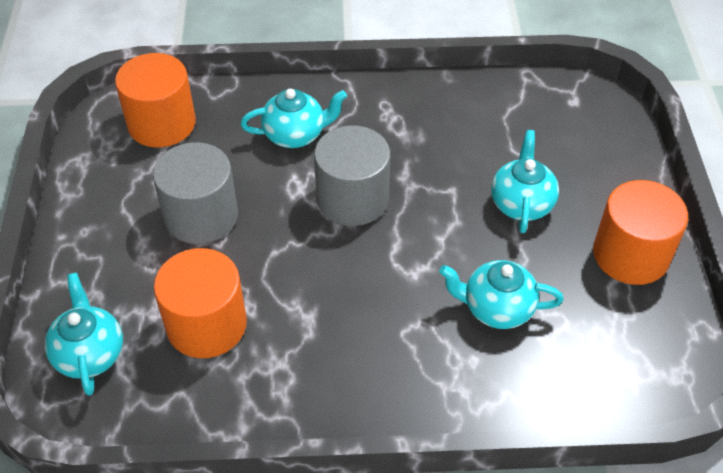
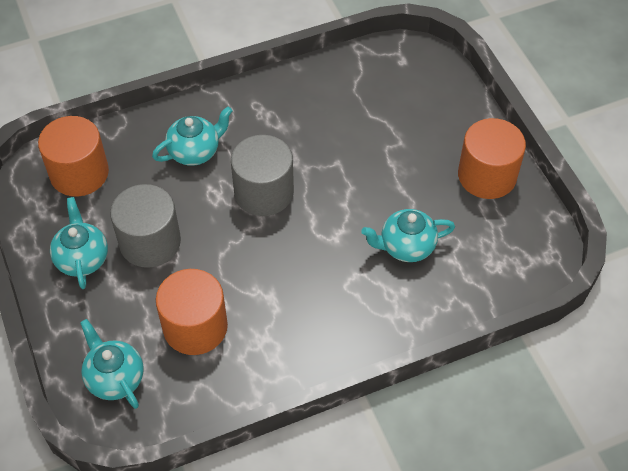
camera: 20 degrees left, 5 degrees up
(521, 203) = (394, 158): turquoise teapot -> turquoise teapot (82, 258)

